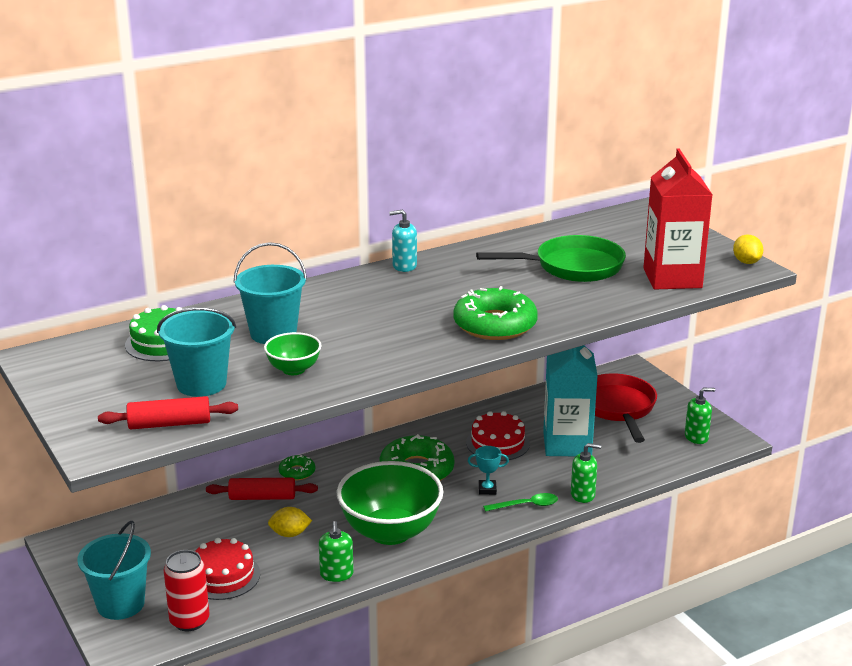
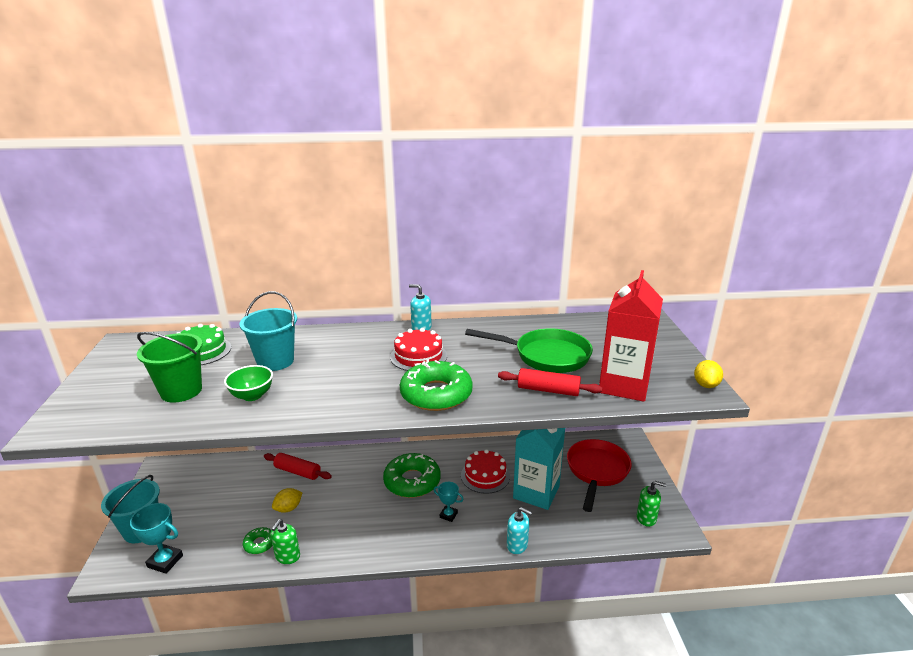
camera: 25 degrees right, 0 degrees up
(169, 424) = (119, 420): red rolling pin -> red rolling pin (548, 390)
(189, 621) = (165, 561): red can -> turquoise trophy
(201, 384) = (181, 391): turquoise bucket -> green bucket
(223, 576) = (218, 529): red cake -> red cake (418, 356)
(290, 534) = (288, 508): yellow lemon -> yellow lemon turned 60 degrees counterclockwise
(297, 472) = (335, 458): green donut -> green donut (259, 544)
(390, 532) = (353, 530): green bowl -> none
(526, 505) = (466, 540): green spoon -> none
(583, 495) = (517, 545): green soap dispenser -> turquoise soap dispenser

